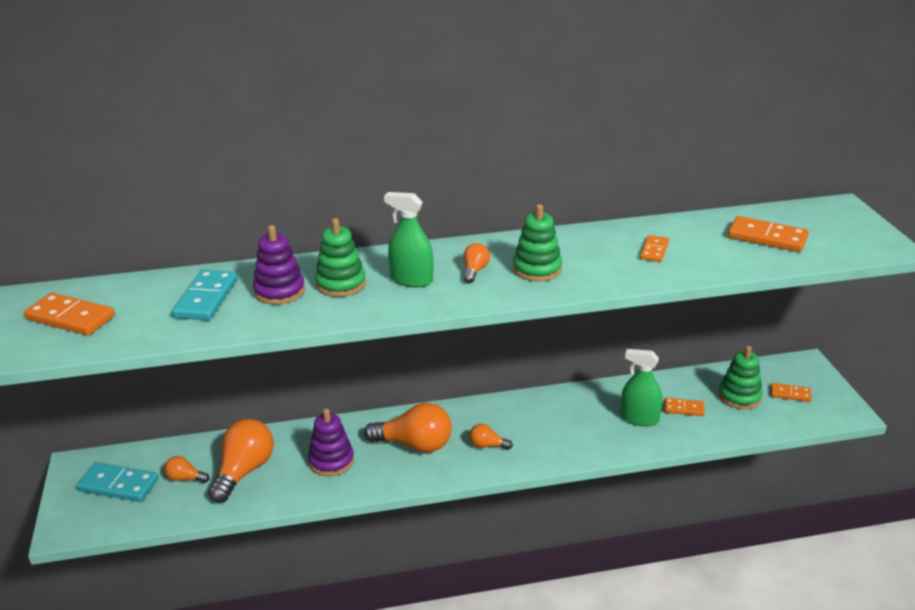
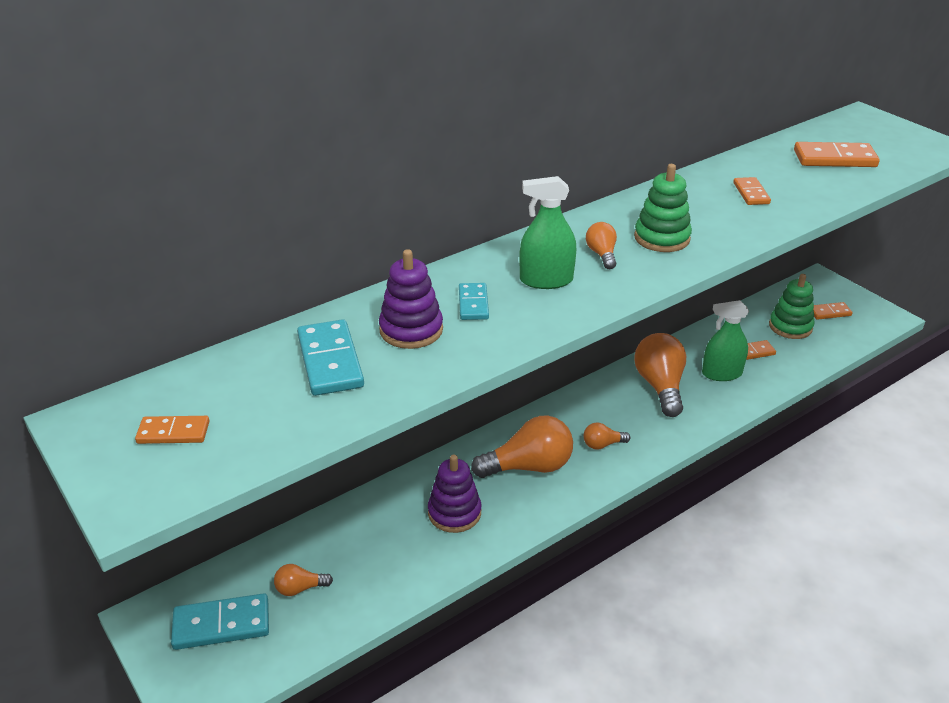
camera: 25 degrees left, 5 degrees up
(70, 318) = (173, 432): orange domino -> orange domino, size x0.59
(244, 471) = (364, 557): orange light bulb -> orange light bulb (660, 386)
(341, 284) = (473, 304): green stacking toy -> turquoise domino

